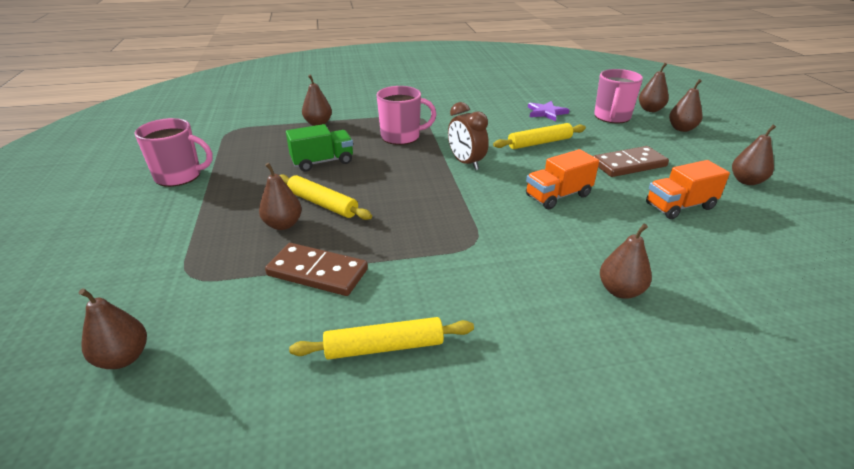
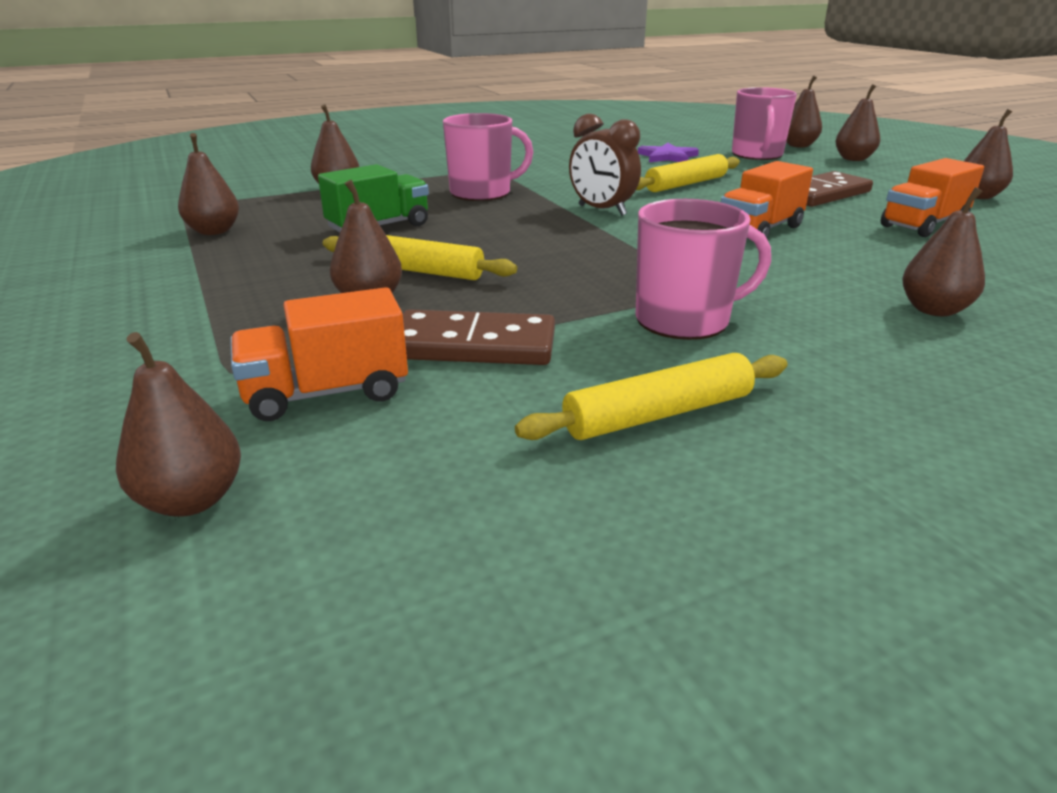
camera: 15 degrees left, 5 degrees down
(179, 176) = (136, 263): pink mug -> pink mug (684, 320)
(222, 296) = (326, 393): none -> orange truck
(231, 154) = (214, 231): none -> brown pear

